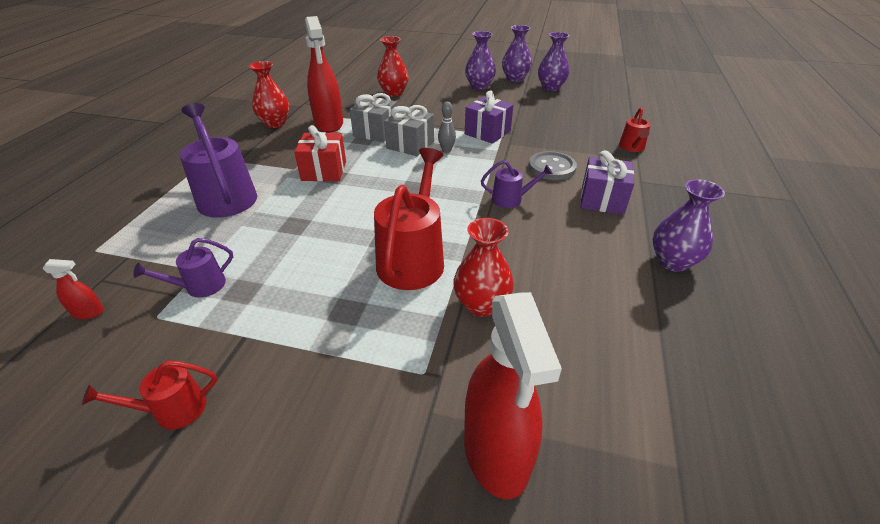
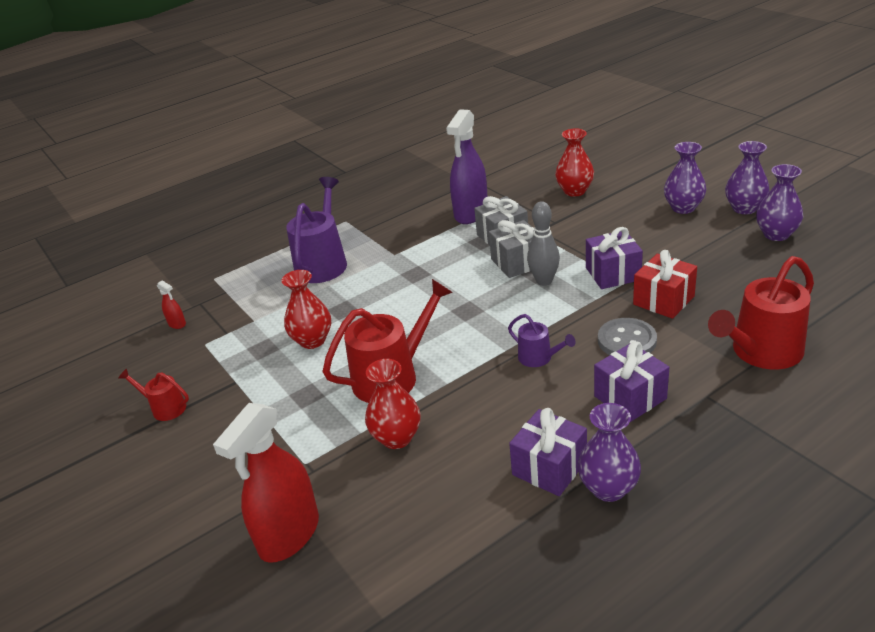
camera: 45 degrees right, 5 degrees down
(200, 286) = (244, 333): purple watering can -> none
(275, 123) = (427, 198): red vase -> red vase (312, 340)
(324, 171) = (414, 265): red gift -> red gift (663, 300)
(329, 124) = (471, 213): red spray bottle -> purple spray bottle
(446, 150) = (544, 281): grey bowling pin -> grey bowling pin, size x1.54
(620, 267) = (549, 467): none -> purple gift
(632, 147) = (761, 352): red watering can -> red watering can, size x1.95

